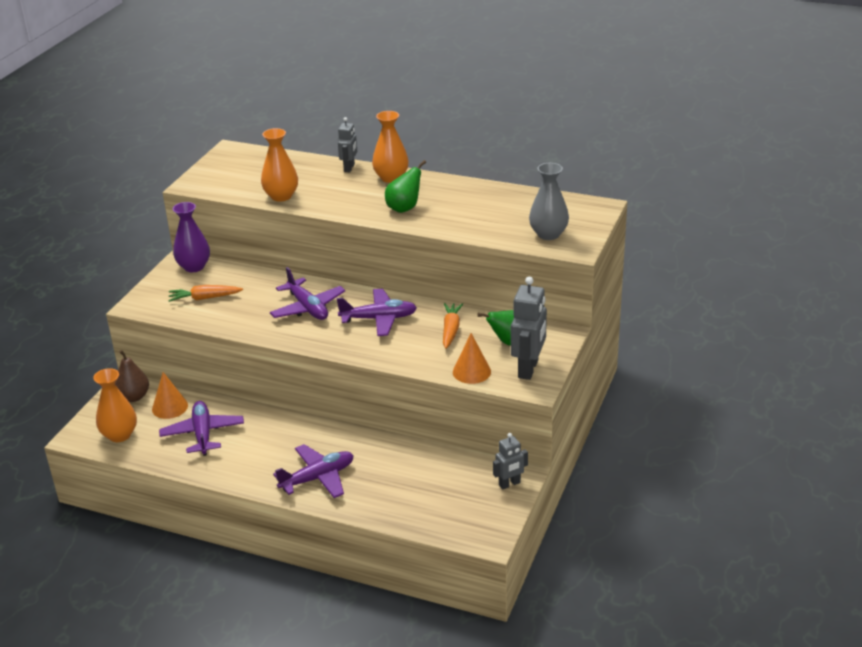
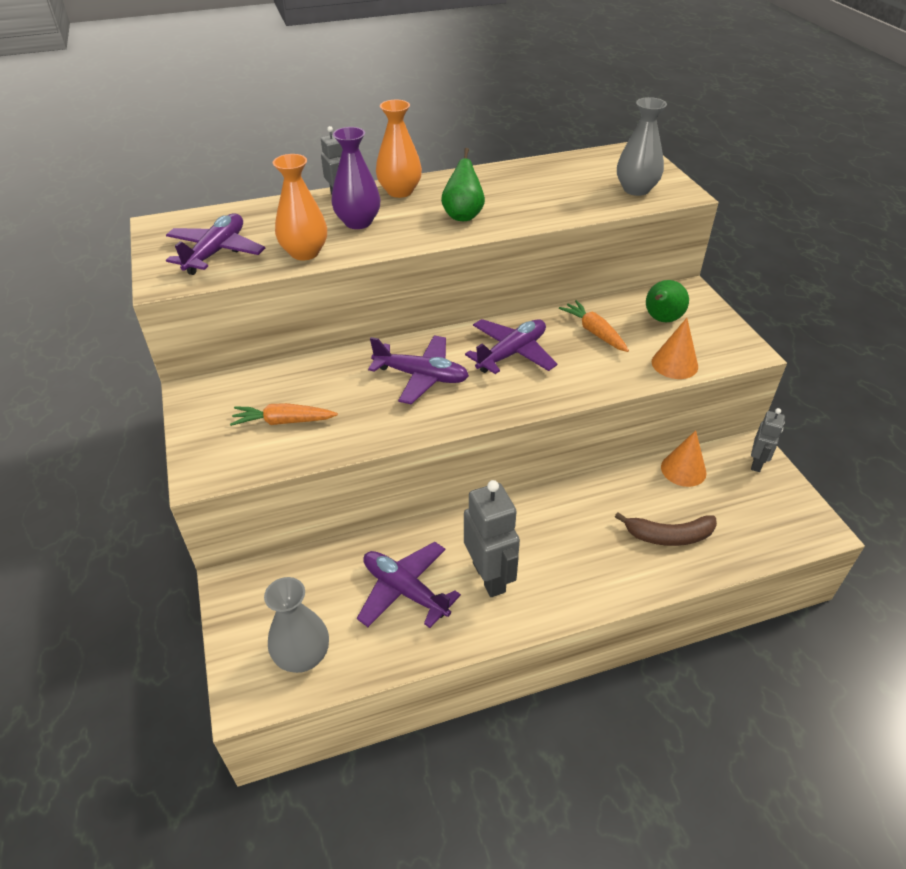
camera: 40 degrees left, 10 degrees up
(119, 435) = (303, 656): orange vase -> grey vase
(134, 397) = (261, 593): brown pear -> none
(170, 407) = (323, 580): orange cone -> orange cone (683, 470)
(194, 267) = (219, 390): purple vase -> purple vase (358, 222)
(205, 298) = (284, 421): orange carrot -> orange carrot turned 45 degrees clockwise
(318, 478) = (592, 565): purple plane -> purple plane (216, 252)
(385, 489) = (669, 536): none -> brown banana
(528, 369) = (715, 336): grey robot -> grey robot (489, 577)

